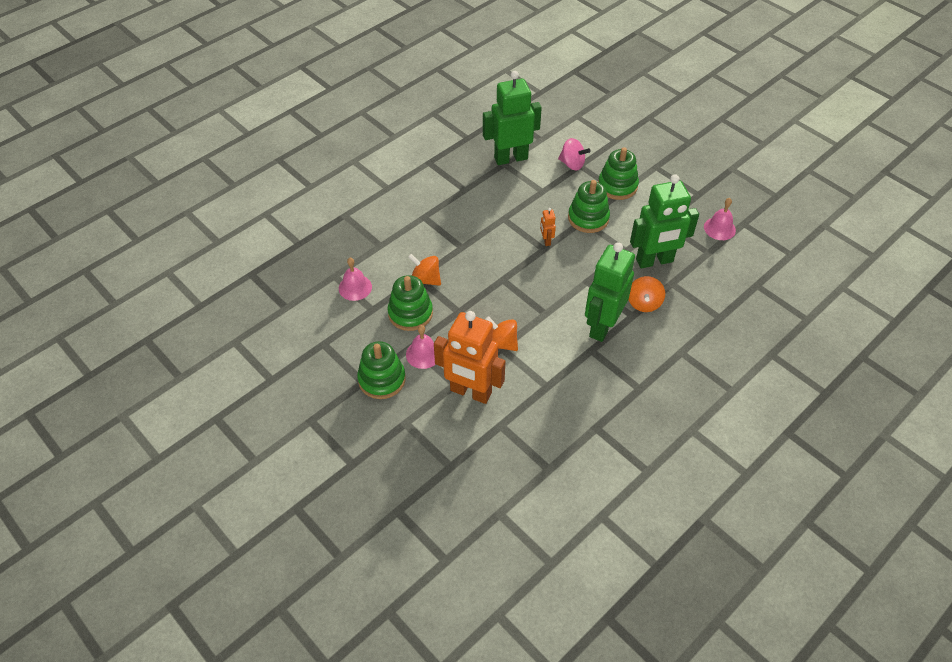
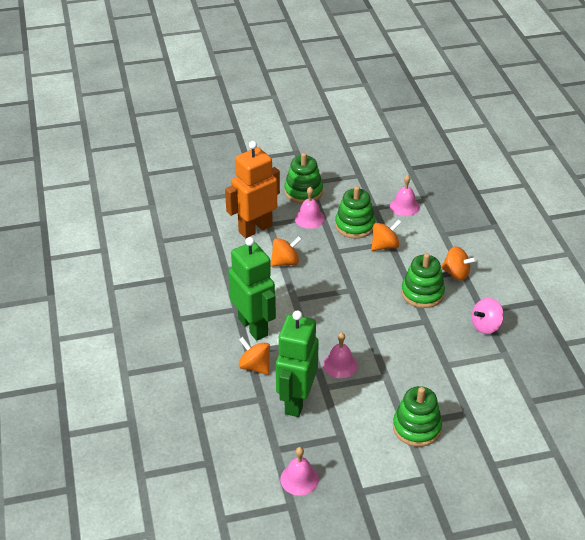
camera: 120 degrees right, 10 degrees down
(430, 219) = (456, 273): none -> orange spinning top
(510, 158) = (511, 363): green robot -> none
(546, 240) = (377, 337): orange robot -> none
(572, 164) = (473, 407): pink spinning top -> pink spinning top (485, 326)
(588, 218) = (385, 381): green stacking toy -> green stacking toy (422, 293)
(595, 251) = (340, 365): none -> pink bell

